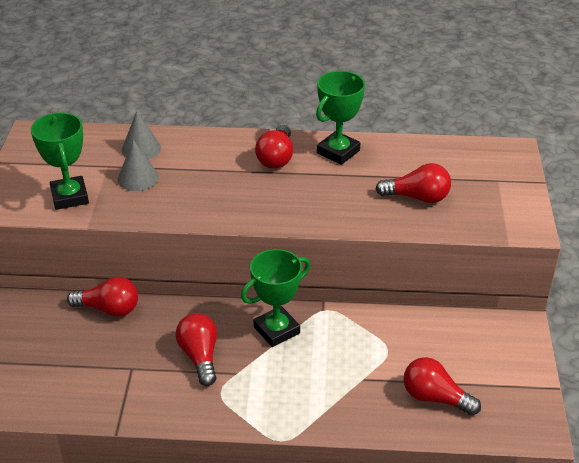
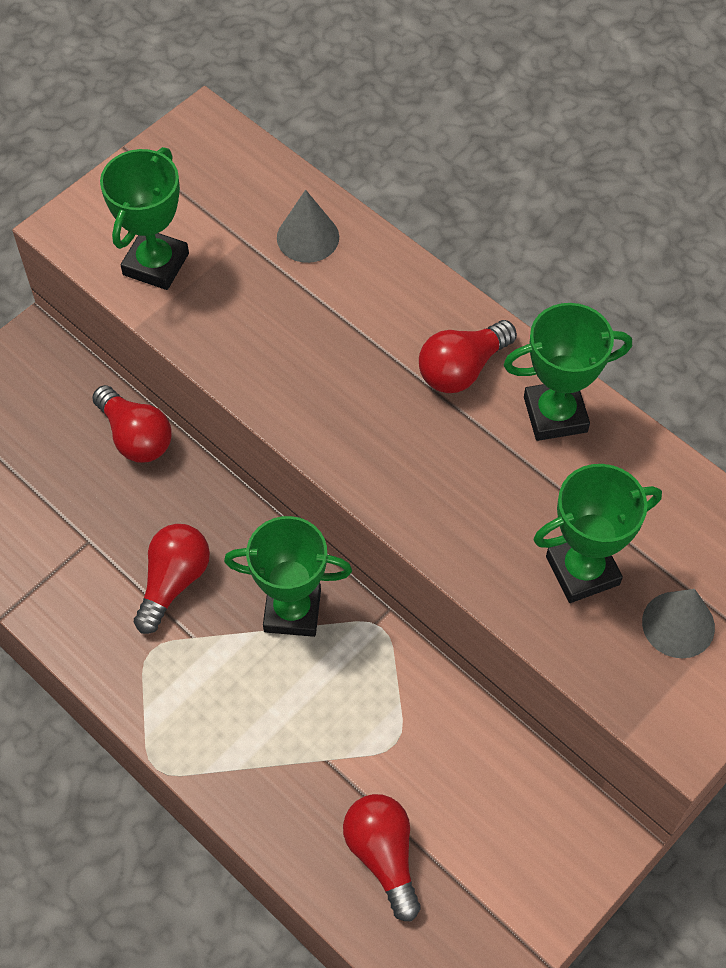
camera: 40 degrees right, 20 degrees up
(138, 178) = (259, 286): grey cone -> grey cone (678, 624)
(417, 197) = (582, 570): red light bulb -> green trophy

